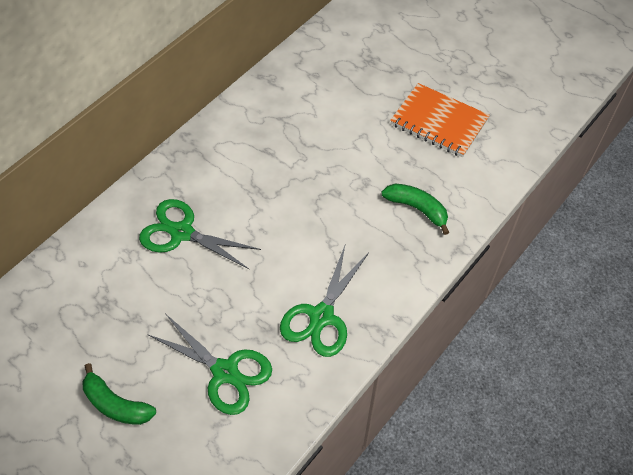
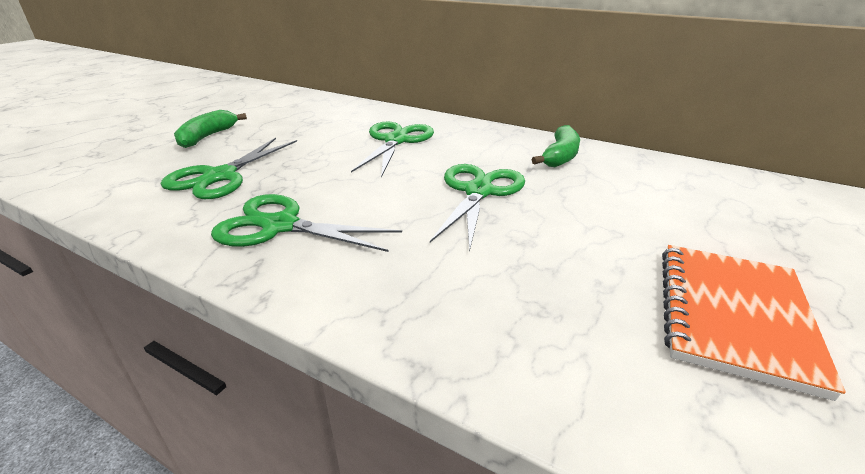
camera: 80 degrees right, 25 degrees down
(297, 191) = (478, 192): none -> green scissors
(417, 209) = (498, 301): green banana -> green banana (560, 156)

